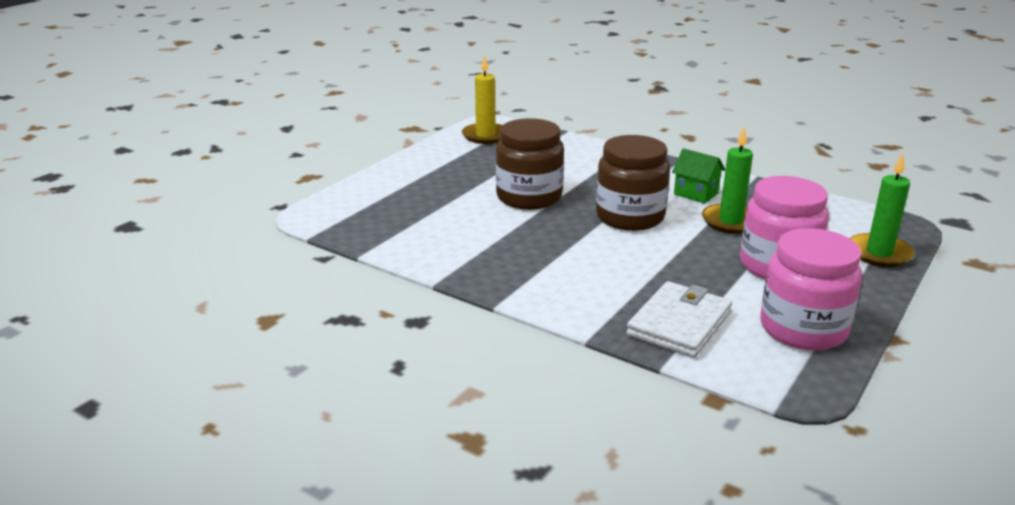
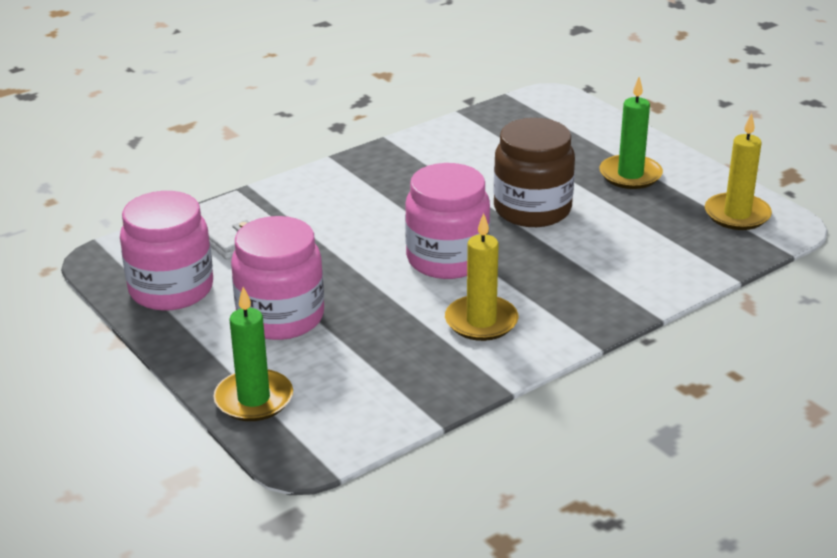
camera: 110 degrees right, 5 degrees up
(630, 217) = (447, 259): brown jar -> pink jar
(696, 194) = (481, 321): green house -> yellow candle
(730, 221) = (395, 322): green candle -> green candle (630, 175)

